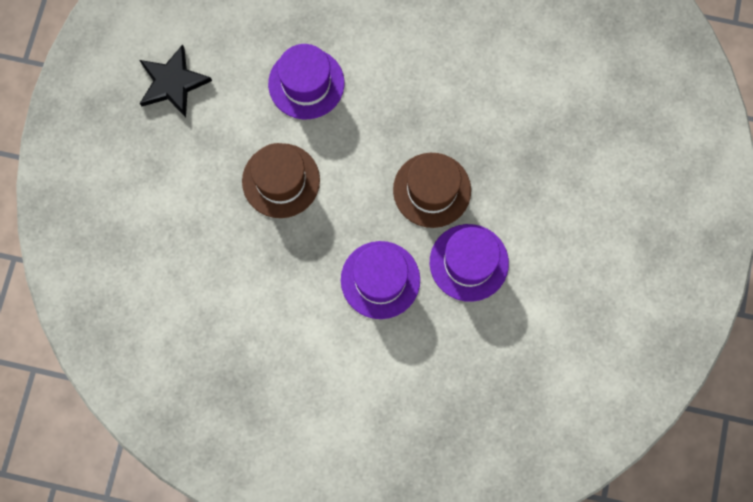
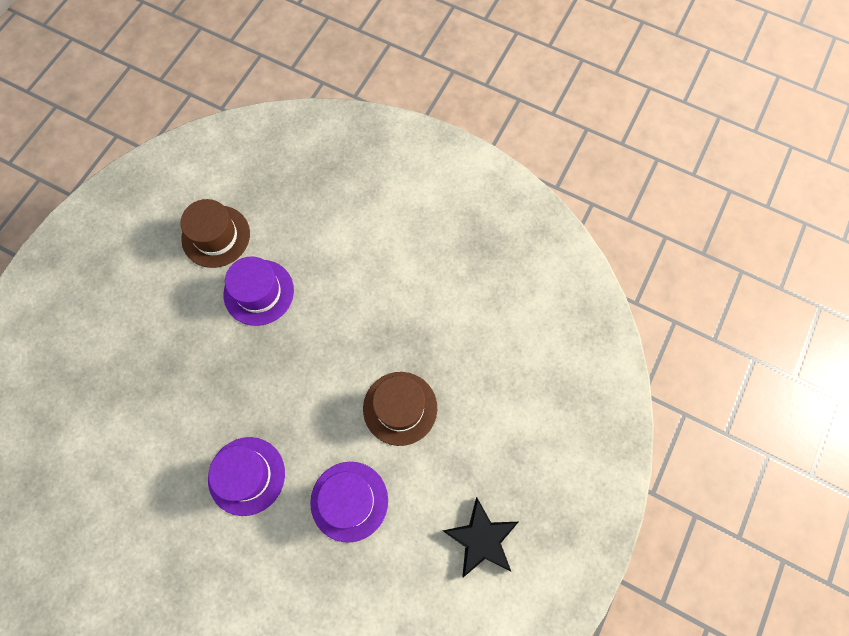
camera: 165 degrees left, 5 degrees down
(380, 280) = (338, 297): purple hat -> purple hat (246, 476)
(432, 190) = (267, 363): brown hat -> brown hat (216, 236)

